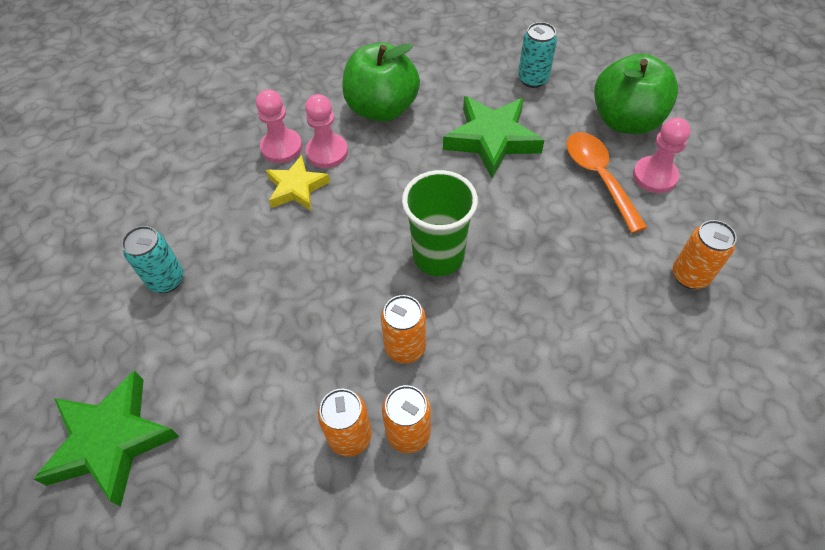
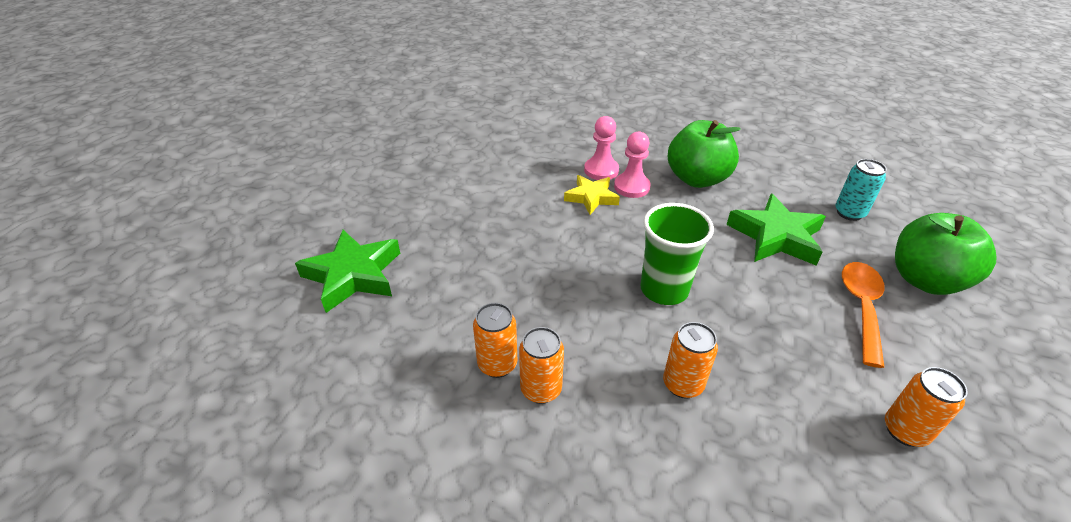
camera: 35 degrees right, 15 degrees down
(166, 280) = (462, 208): turquoise can -> none
(405, 347) = (586, 333): orange can -> orange can (682, 384)
(654, 176) = (925, 334): pink pawn -> none

